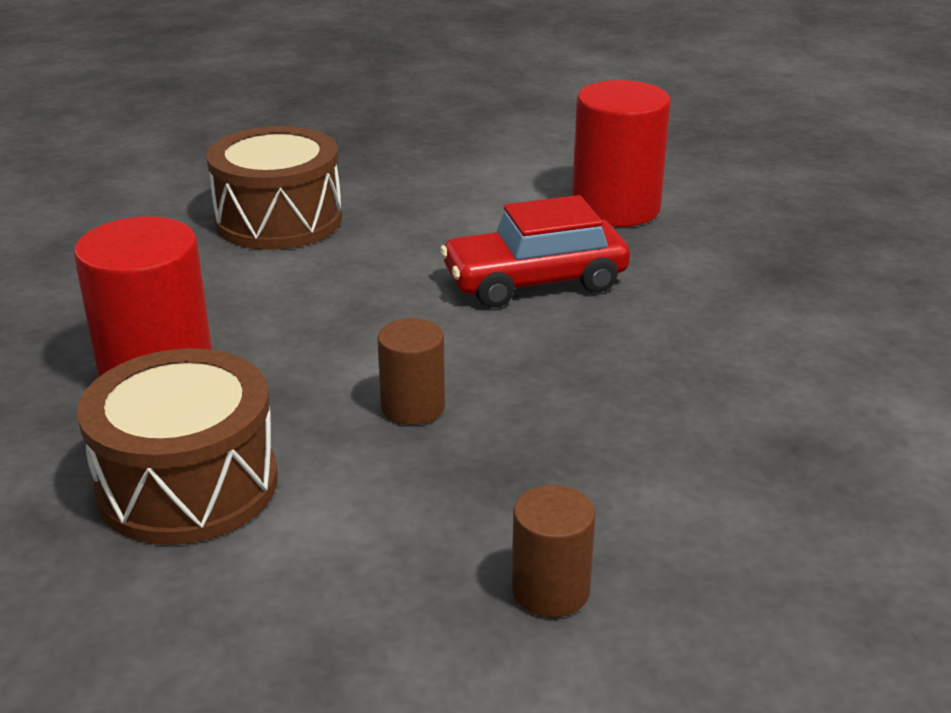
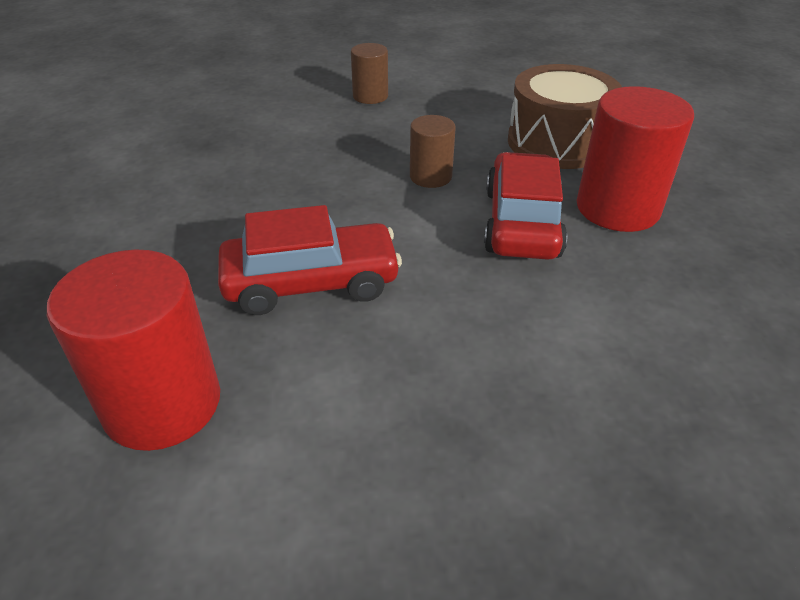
camera: 175 degrees left, 10 degrees up
(279, 220) = (596, 408): brown drum -> none
(295, 350) = (521, 223): none -> red car

